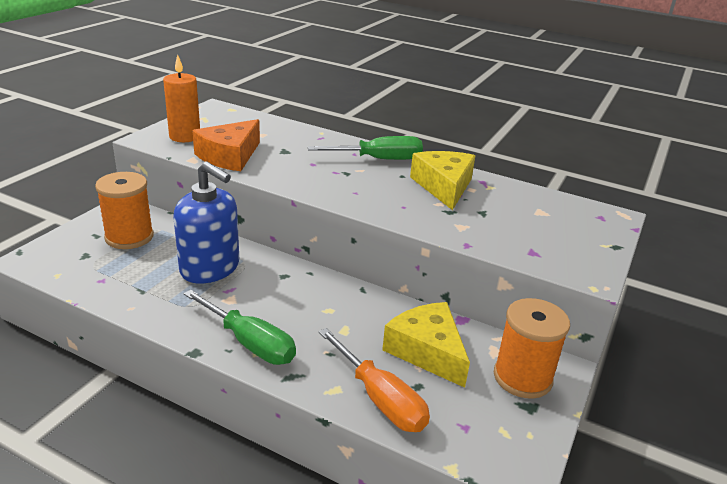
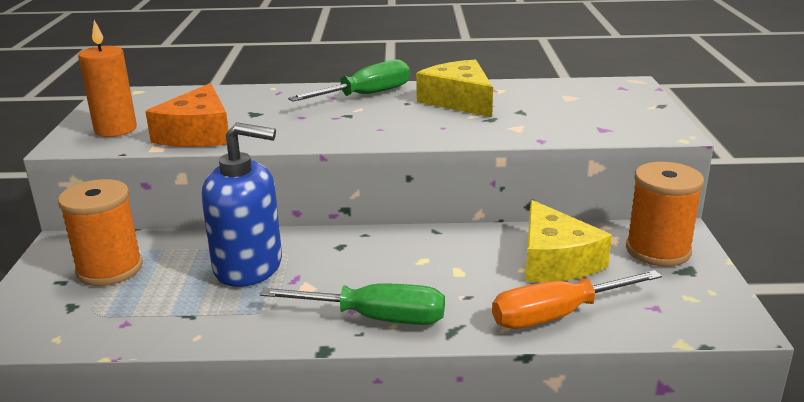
camera: 25 degrees left, 5 degrees down
(379, 398) = (558, 315): orange screwdriver -> orange screwdriver turned 135 degrees clockwise
(427, 351) = (555, 260): yellow cheese -> yellow cheese turned 135 degrees counterclockwise

